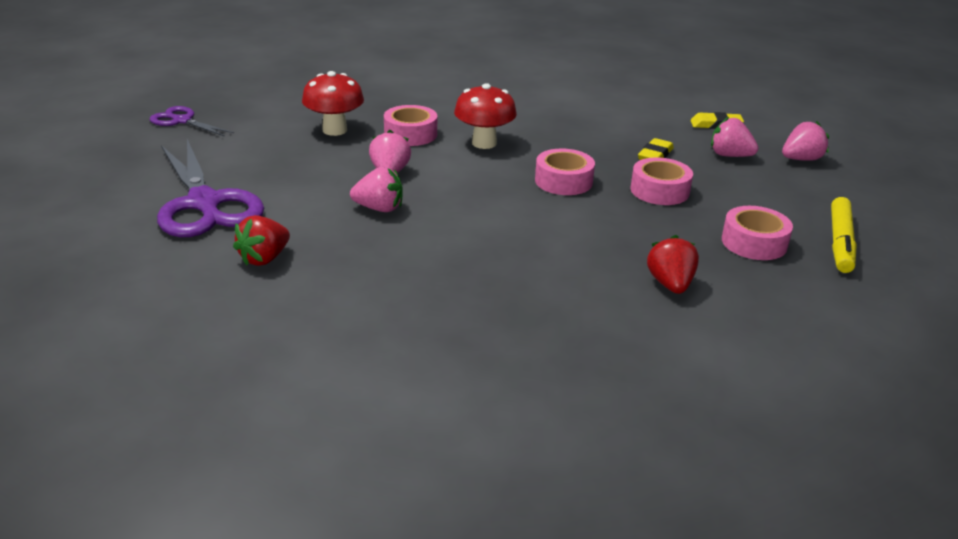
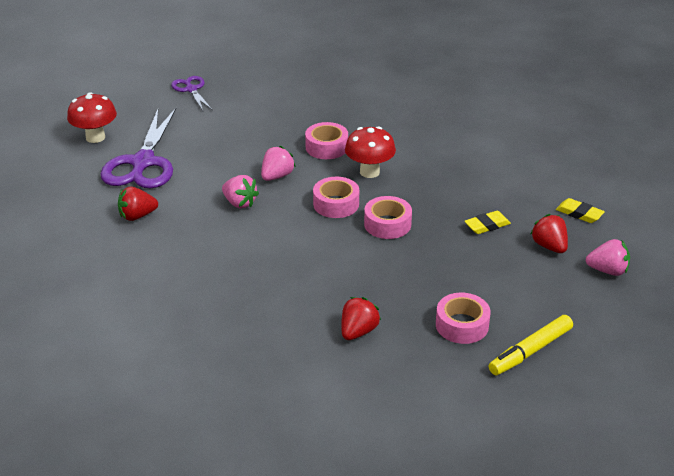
camera: 35 degrees right, 5 degrees up
(334, 130) = (279, 127): red mushroom -> red mushroom (95, 137)
(659, 191) = (449, 257): pink tape -> pink tape (336, 204)
(729, 156) = (549, 246): pink strawberry -> red strawberry

